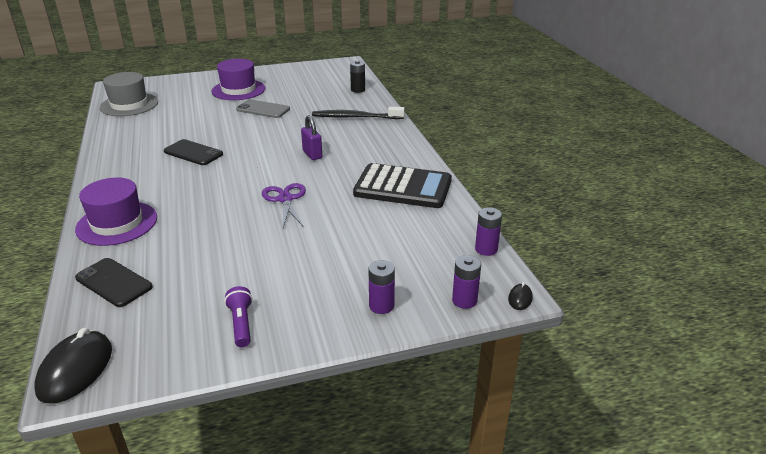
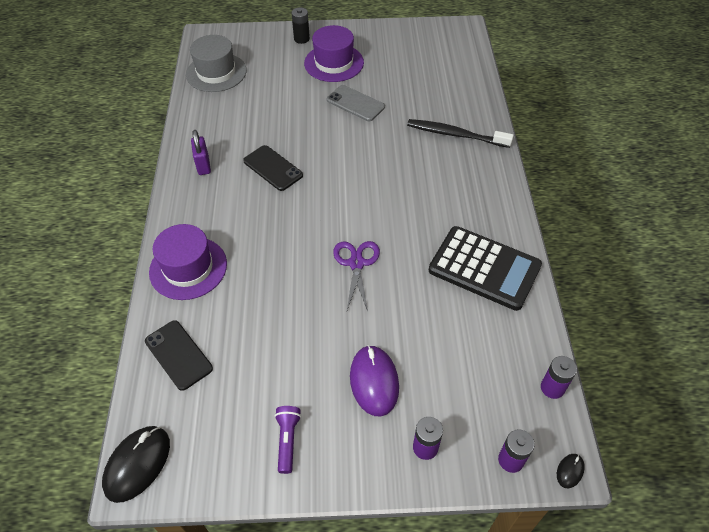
camera: 15 degrees right, 20 degrees up
(312, 154) = (396, 193): purple padlock -> purple padlock (203, 165)
(320, 270) = (374, 381): none -> purple mouse
(358, 90) = (467, 83): black battery -> black battery (301, 39)

